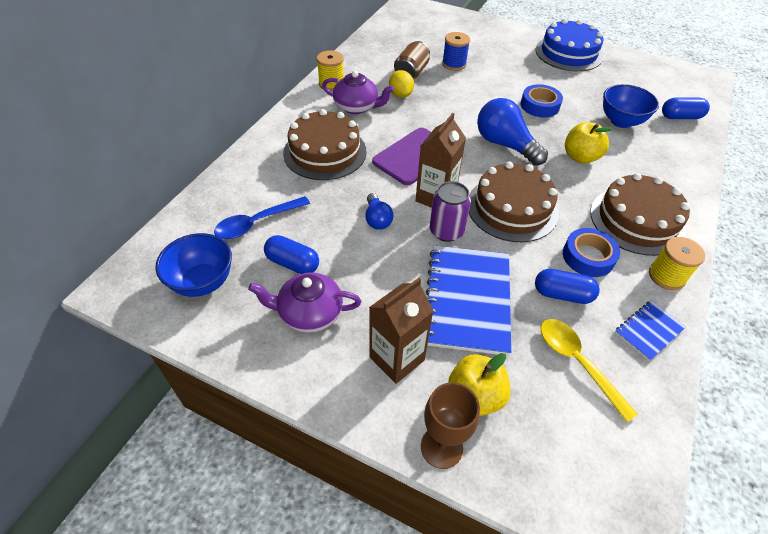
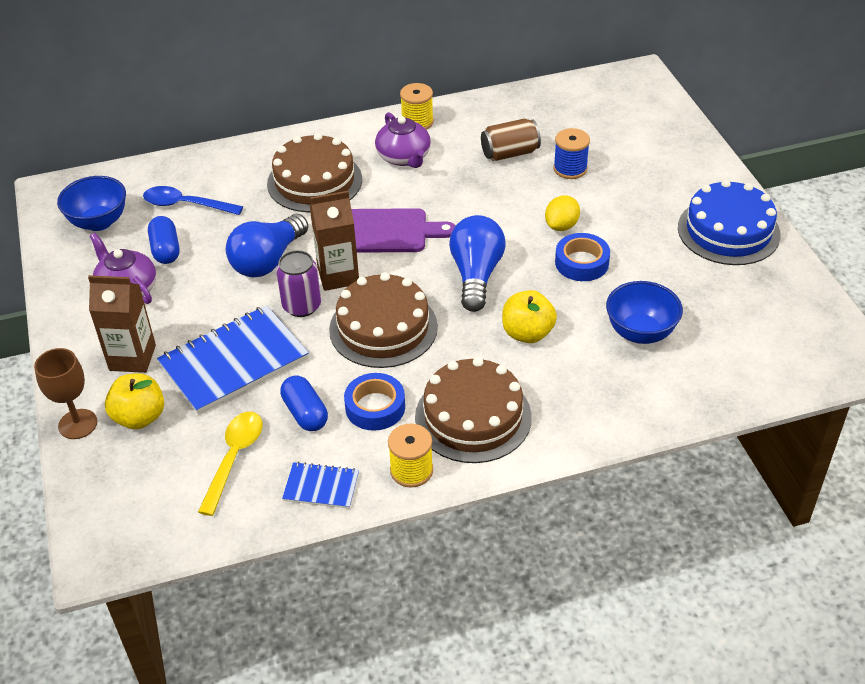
camera: 50 degrees right, 5 degrees down
(377, 219) = (268, 260): blue light bulb -> blue light bulb, size x1.82
(400, 95) = (462, 169): yellow lemon -> yellow lemon (561, 226)
(680, 117) = (722, 374): blue capsule -> none

